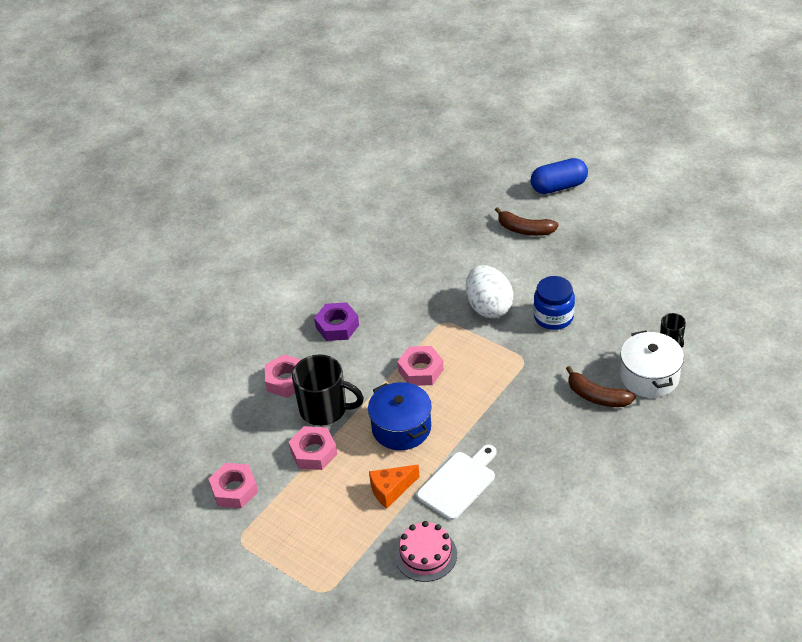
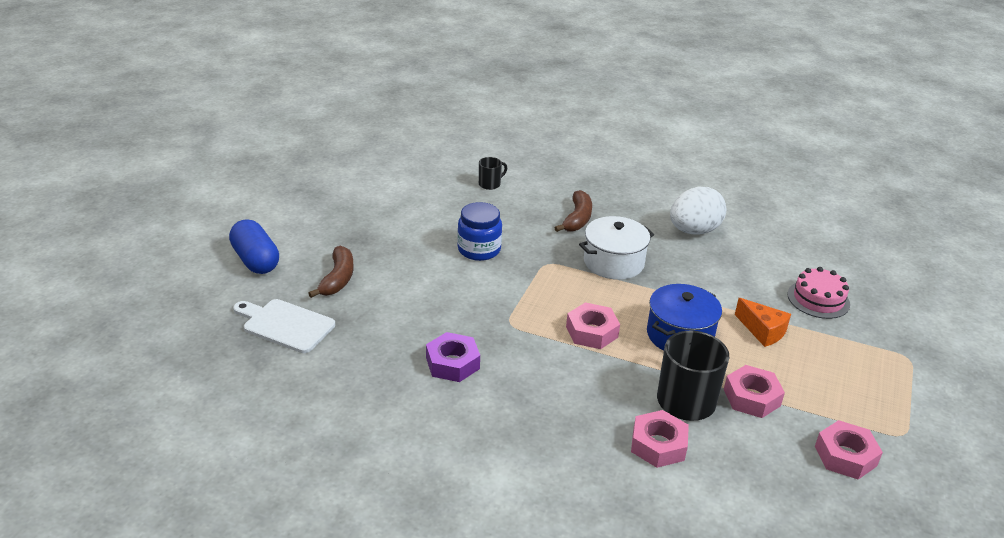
camera: 110 degrees left, 10 degrees down
(337, 326) = (546, 414): purple nut -> purple nut (452, 363)
(458, 483) = (726, 289): white cutting board -> white cutting board (285, 325)
(488, 307) = (476, 293): white egg -> white egg (693, 231)
(649, 376) = (540, 193): white pot -> white pot (613, 262)

